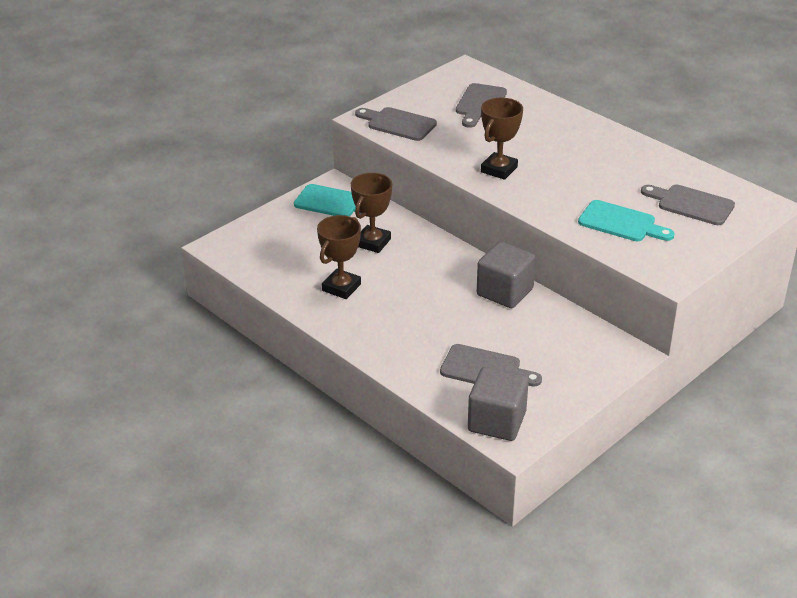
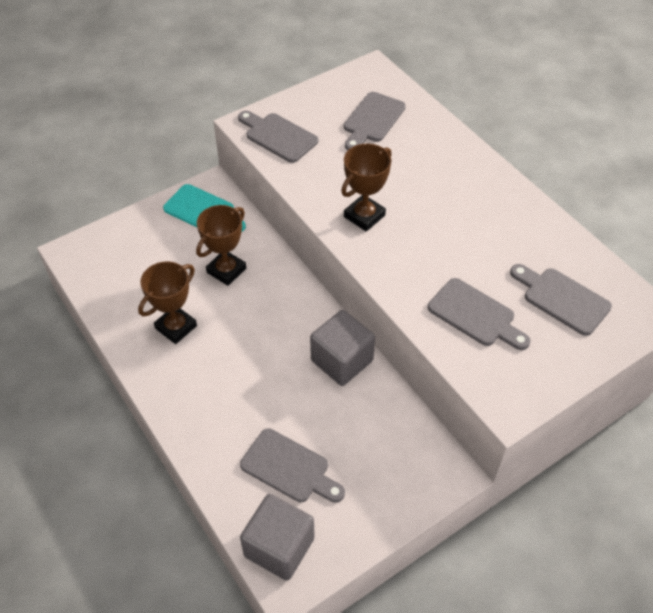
camera: 10 degrees right, 15 degrees up
(621, 223) = (475, 315): turquoise cutting board -> grey cutting board

